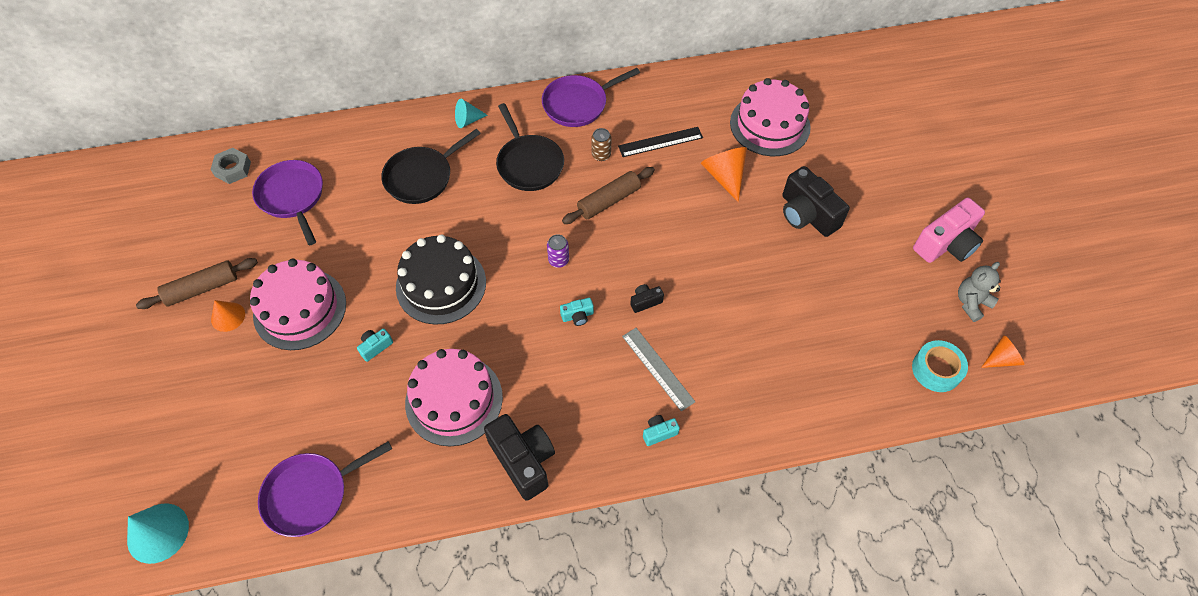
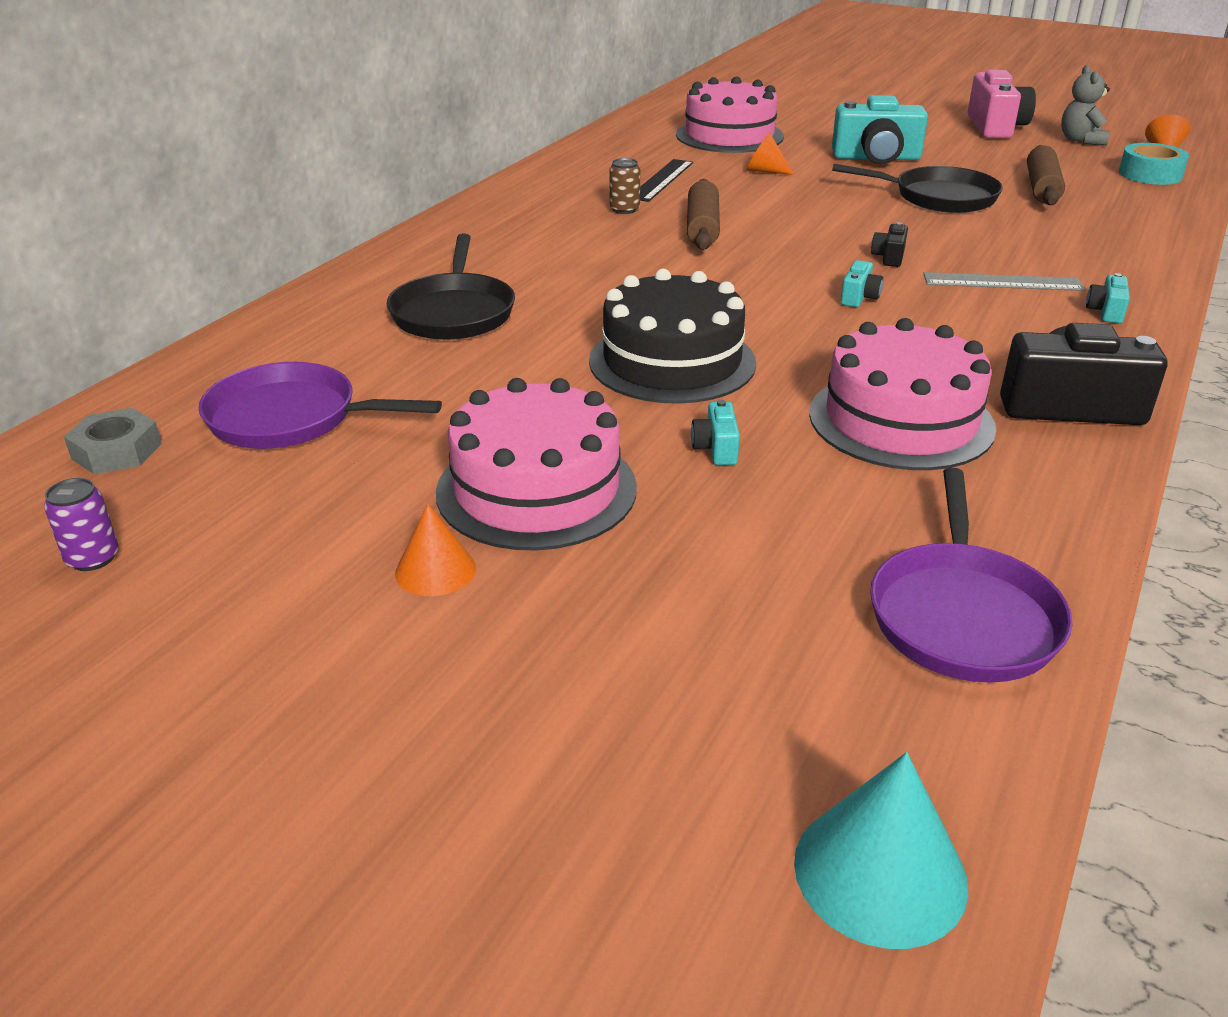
camera: 50 degrees left, 25 degrees down
(202, 288) = (320, 577): brown rolling pin -> brown rolling pin (1041, 188)
(468, 120) = (417, 256): turquoise cone -> none
(529, 164) = (562, 247): black pan -> black pan (939, 197)
(558, 260) = (750, 279): purple can -> purple can (93, 558)
(578, 104) = (523, 196): purple pan -> none
(724, 176) = (764, 171): orange cone -> orange cone, size x0.64
(807, 214) = (876, 158): black camera -> turquoise camera

